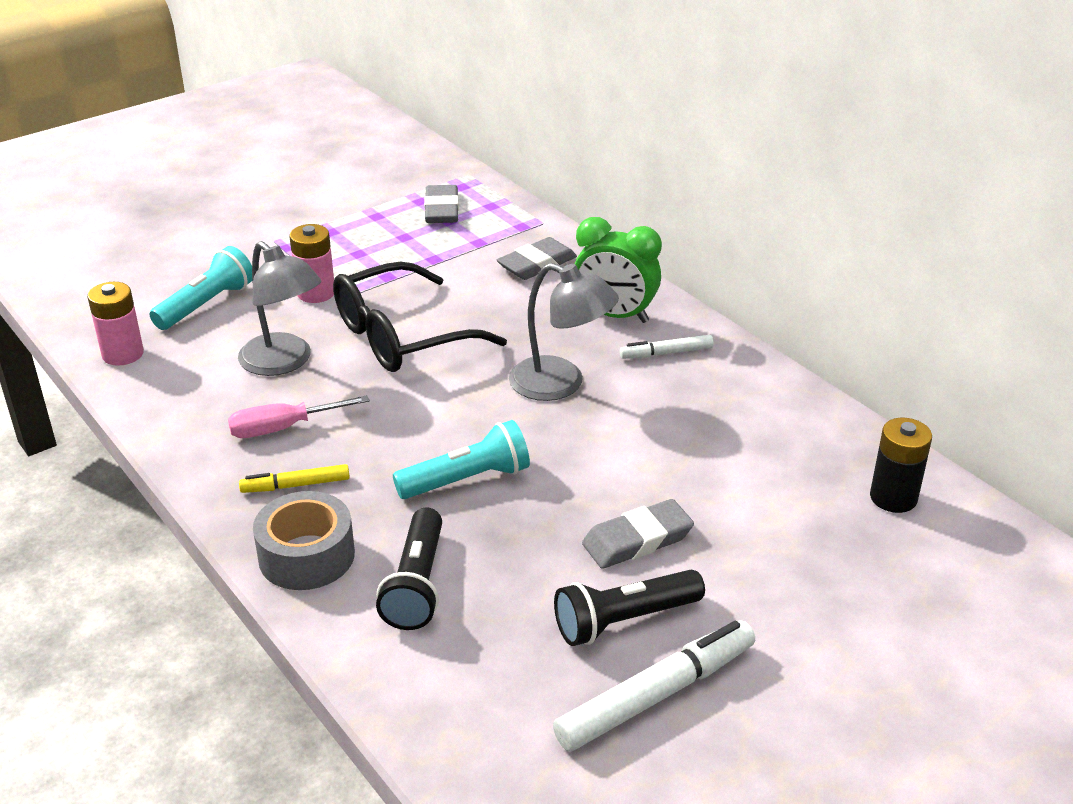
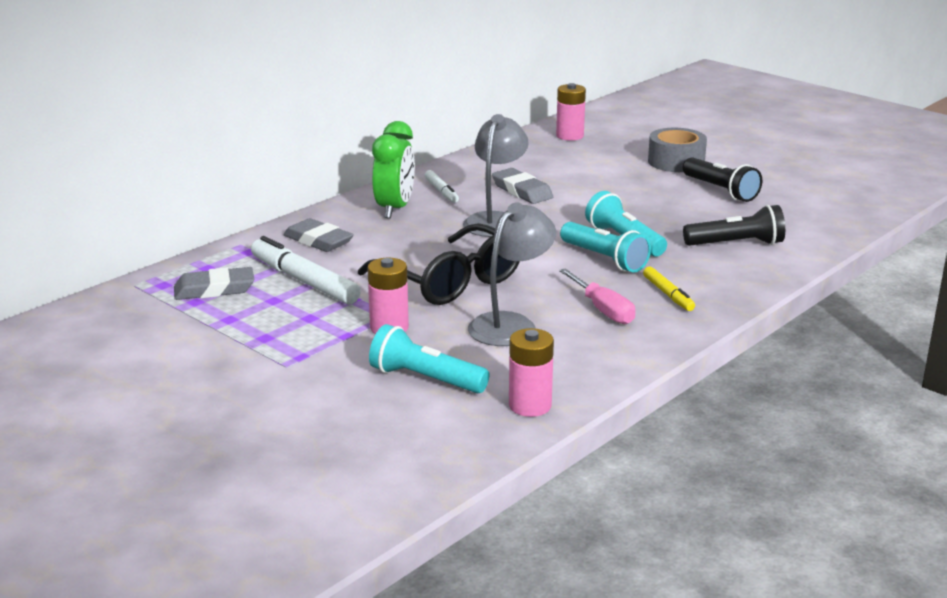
camera: 100 degrees left, 10 degrees down
(306, 556) = (737, 280): grey tape -> grey tape (676, 162)
(414, 452) = (604, 259): none -> turquoise flashlight
(637, 540) = (650, 191): grey eraser -> grey eraser (522, 191)
(656, 695) = (768, 181): white marker -> white marker (304, 281)
(893, 497) = (570, 136): black battery -> pink battery

